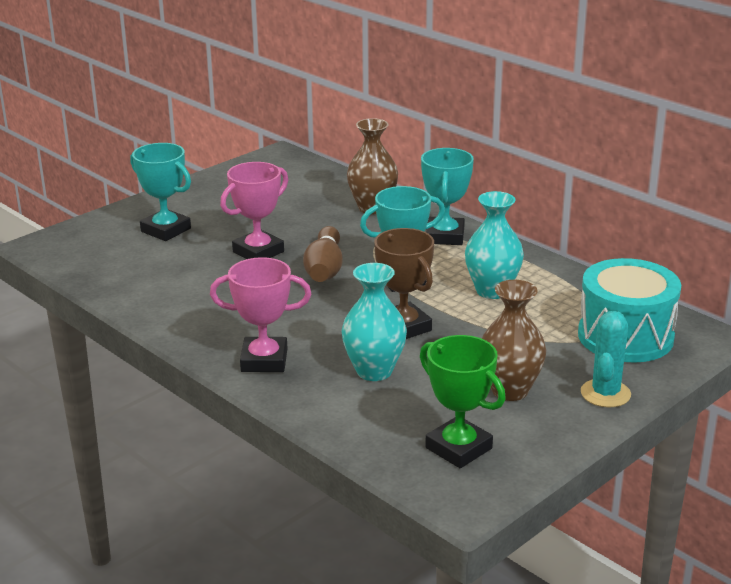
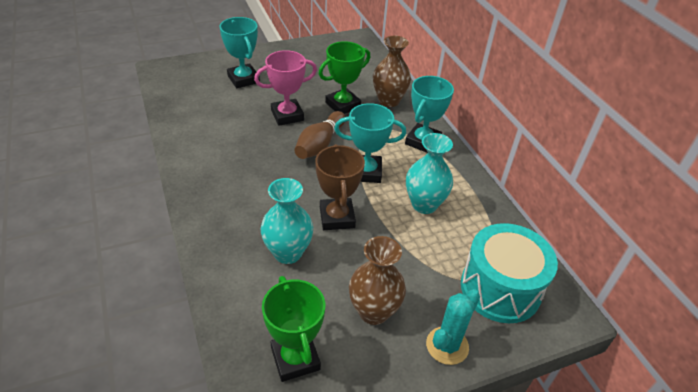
camera: 20 degrees right, 15 degrees up
(264, 360) = (221, 214): pink trophy -> none
(319, 225) = (342, 105): none -> green trophy

